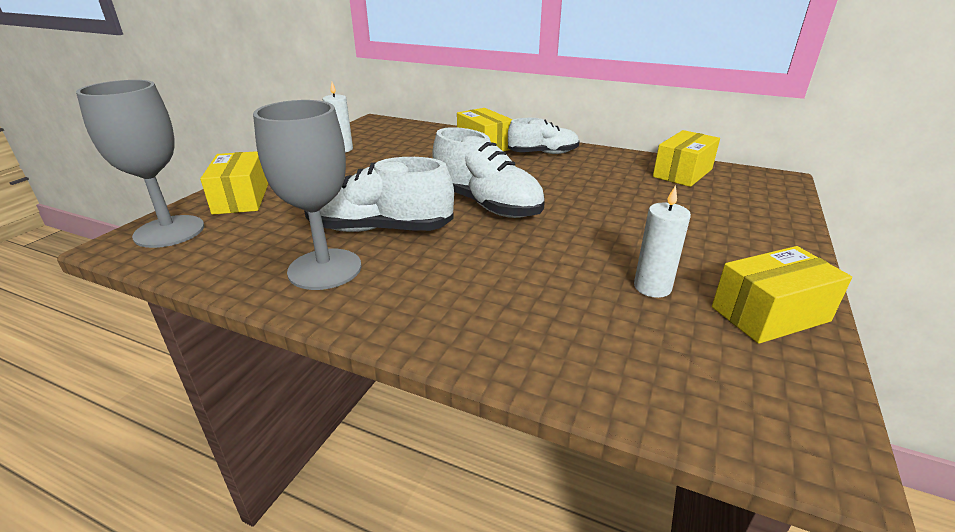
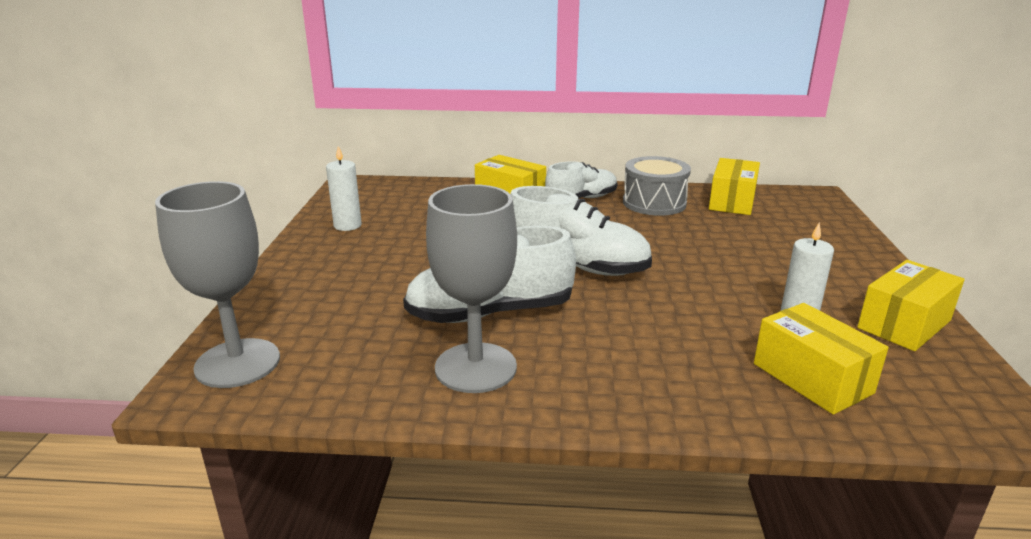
camera: 20 degrees left, 5 degrees down
(241, 198) = (286, 306): yellow box -> yellow box (812, 378)
(605, 165) = (654, 203): none -> grey drum

